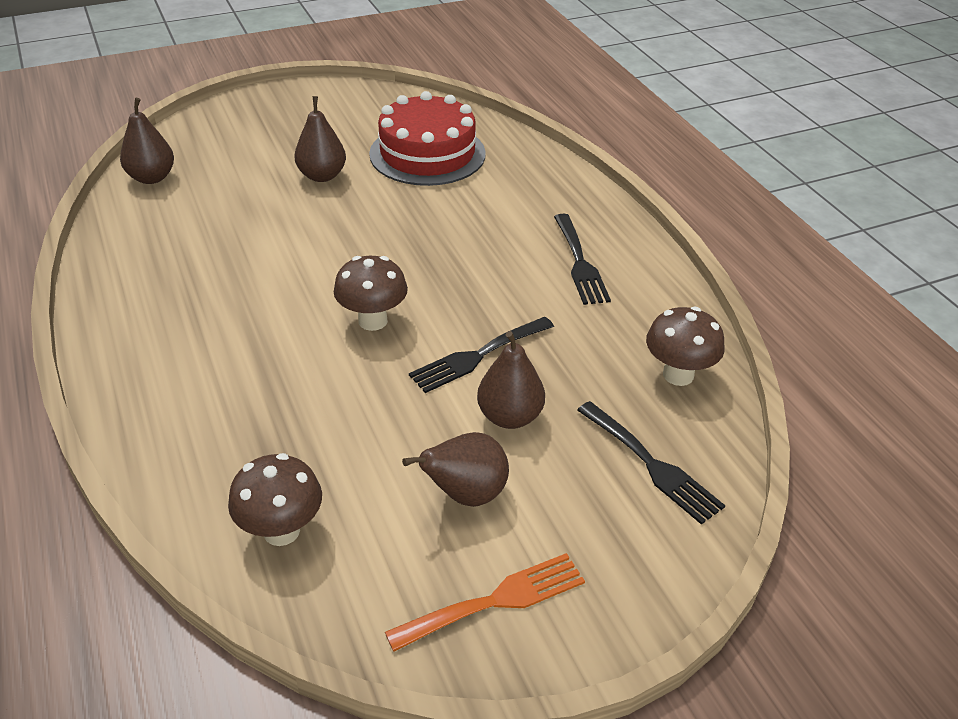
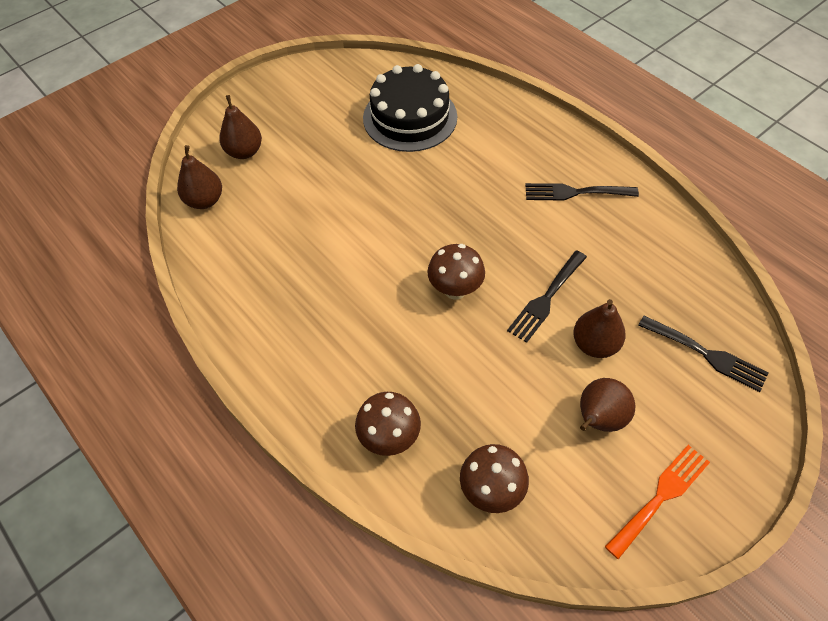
camera: 15 degrees left, 15 degrees up
(322, 176) = (340, 161): brown pear -> brown pear (244, 152)
(427, 154) = (410, 117): red cake -> black cake
(580, 263) = (575, 192): black fork -> black fork turned 120 degrees clockwise
(678, 375) = (688, 273): brown mushroom -> brown mushroom (389, 438)

